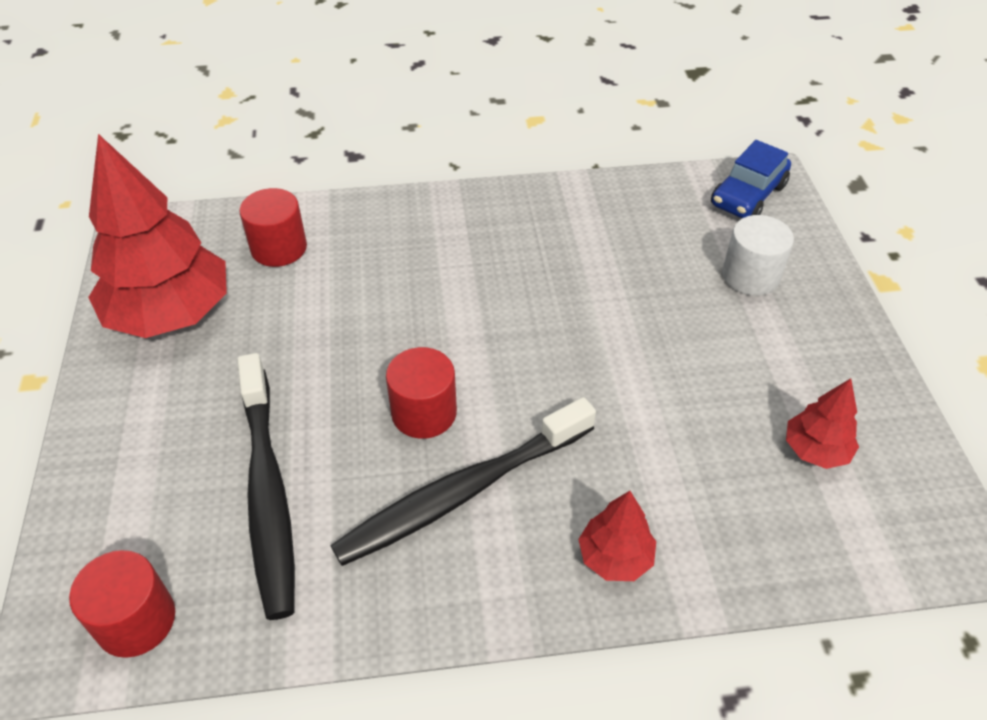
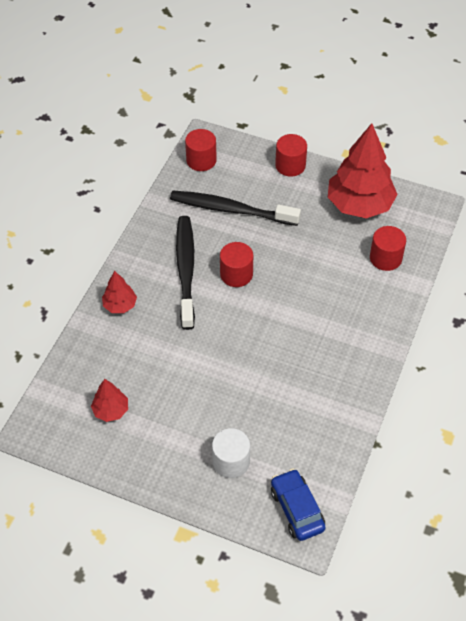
camera: 120 degrees right, 5 degrees up
(99, 448) = (290, 165): none -> red cylinder

